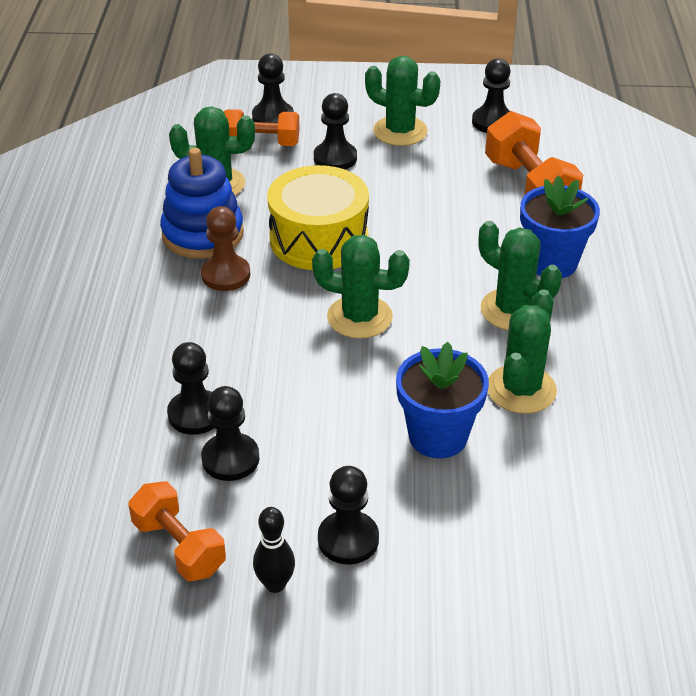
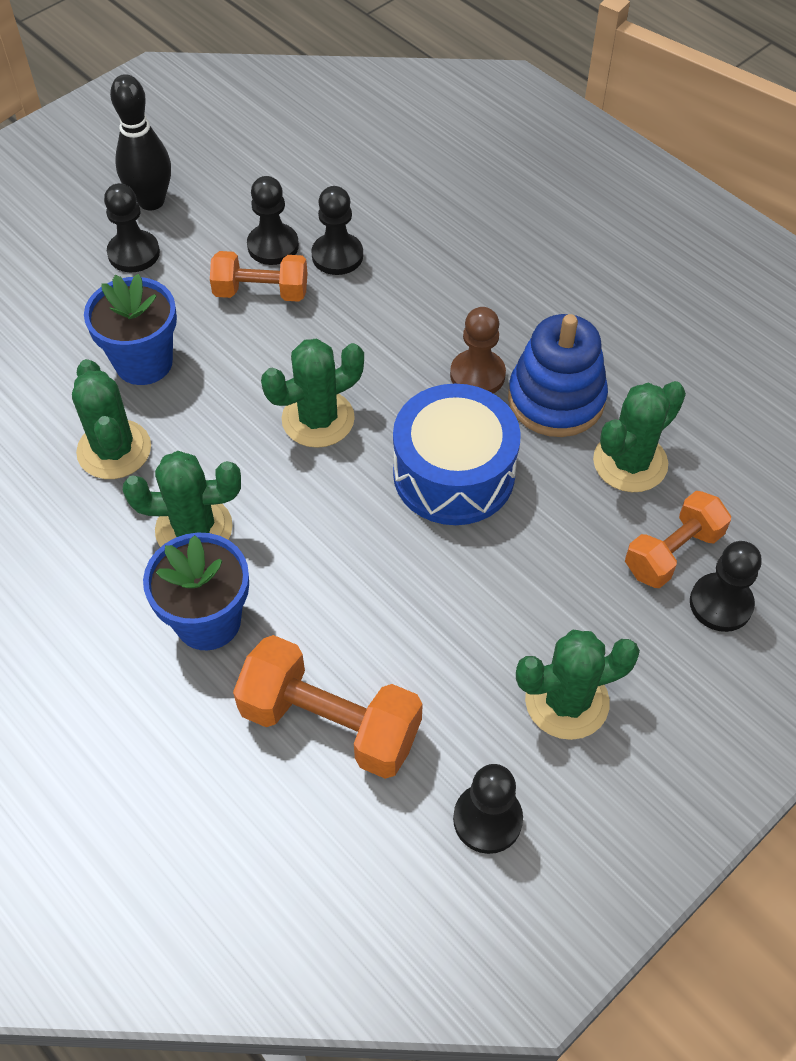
camera: 135 degrees right, 15 degrees up
(179, 547) = (236, 180): orange dumbbell -> orange dumbbell (261, 292)
(275, 584) = (151, 201): black bowling pin -> black bowling pin, size x1.62
(319, 239) = (454, 474): yellow drum -> blue drum
(335, 158) = (576, 594): black pawn -> none

